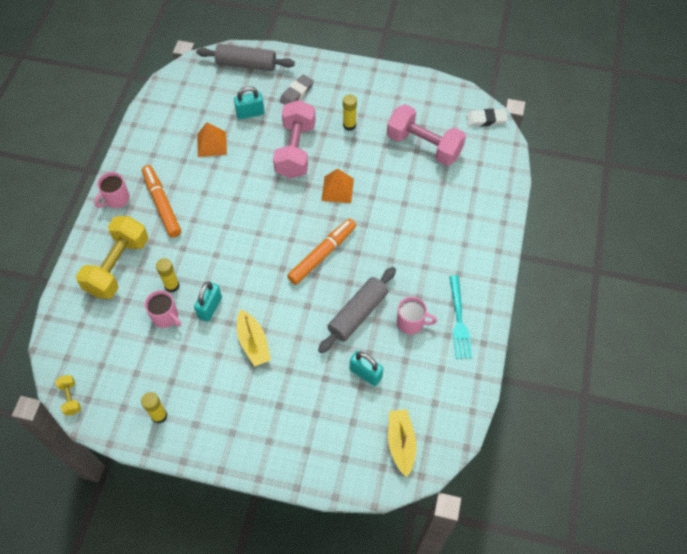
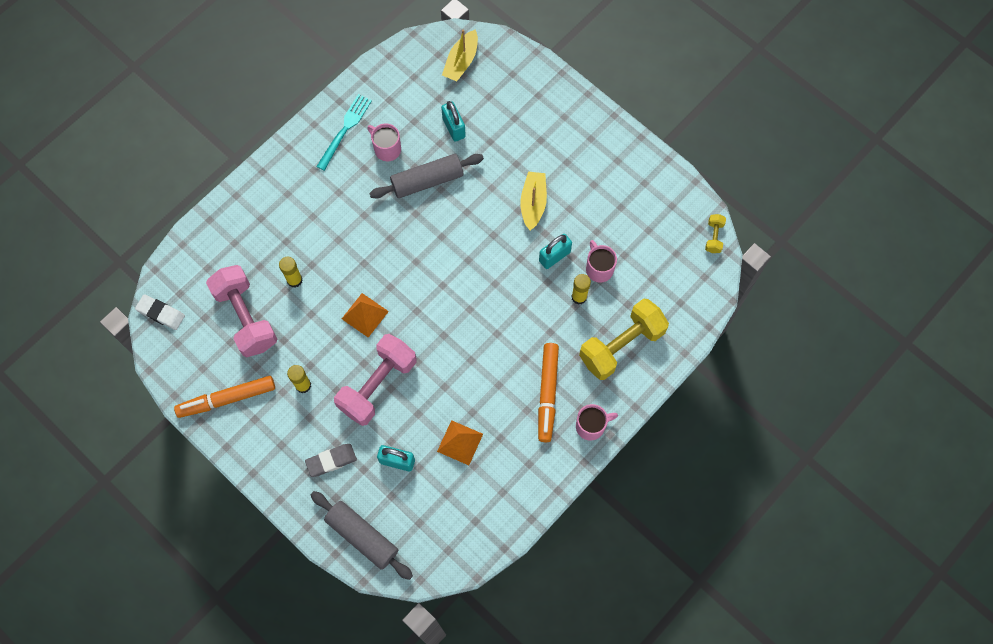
camera: 150 degrees left, 10 degrees up
(159, 415) = (644, 183): yellow glue stick -> yellow glue stick (294, 280)
(322, 254) = (423, 253): orange marker -> orange marker (227, 399)

